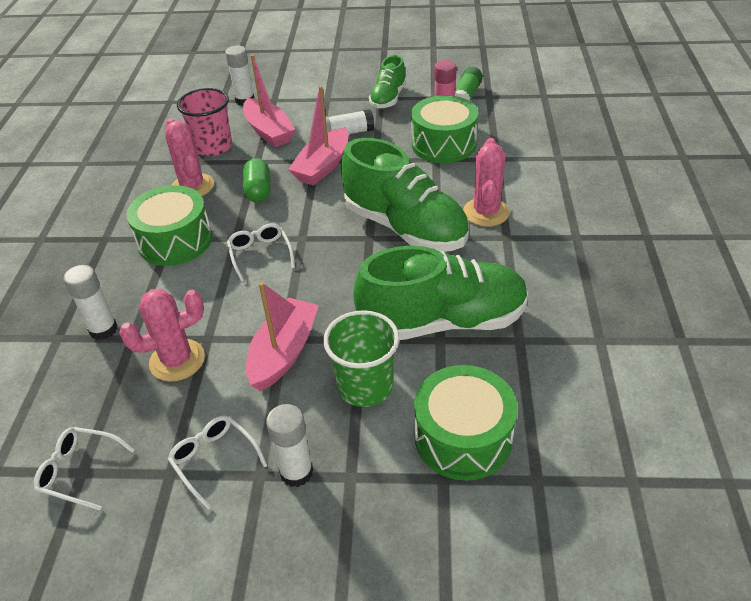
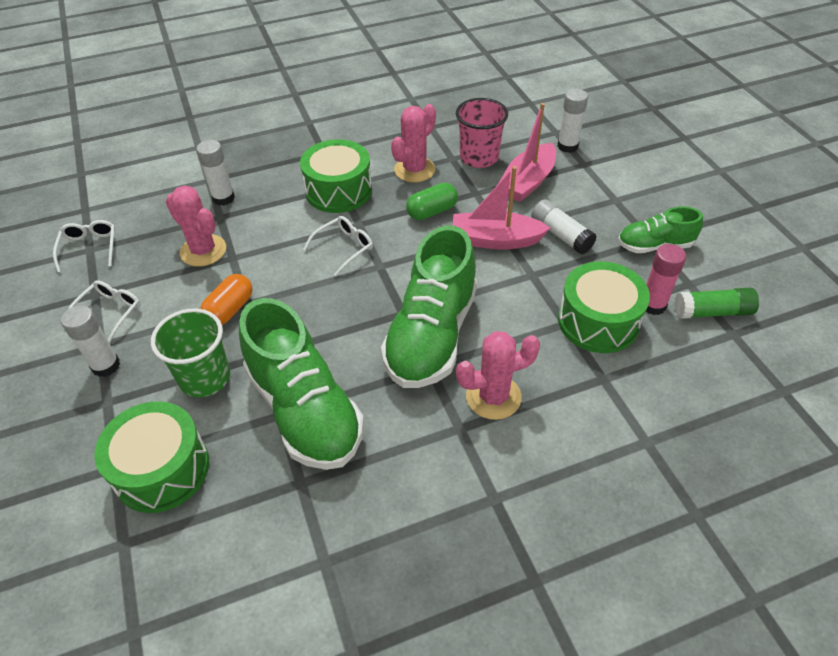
camera: 65 degrees right, 5 degrees up
(284, 352) = (230, 309): pink boat -> orange capsule

